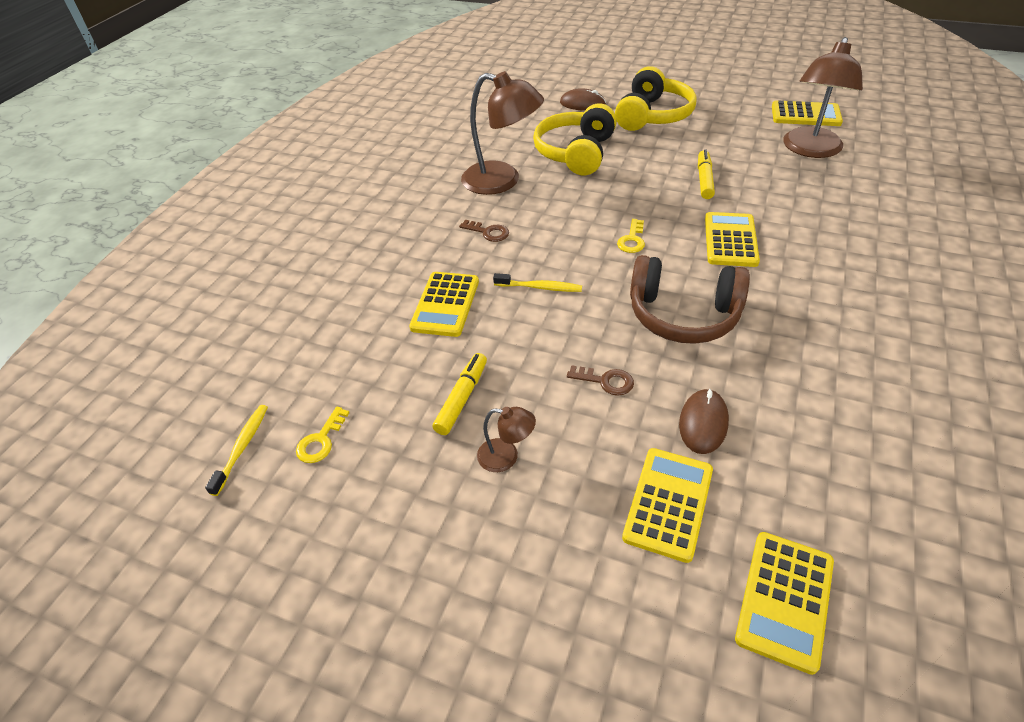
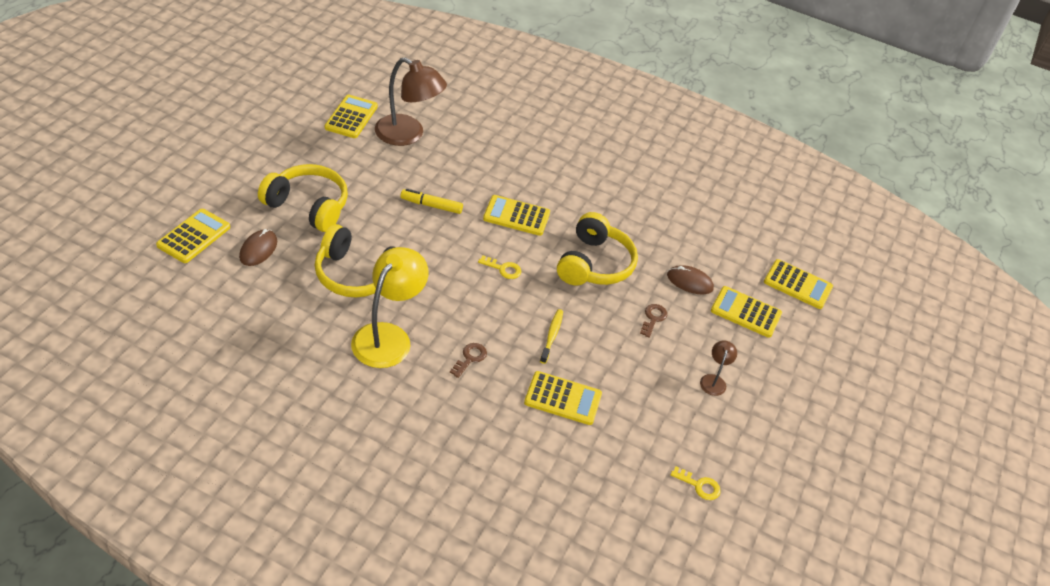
camera: 95 degrees left, 0 degrees up
(242, 448) = (705, 538): yellow toothbrush -> none
(462, 398) = (664, 398): yellow marker -> none
(502, 181) = (388, 336): brown lamp -> yellow lamp
(582, 77) = (194, 236): none -> yellow calculator
(683, 314) = (594, 264): brown headphones -> yellow headphones

